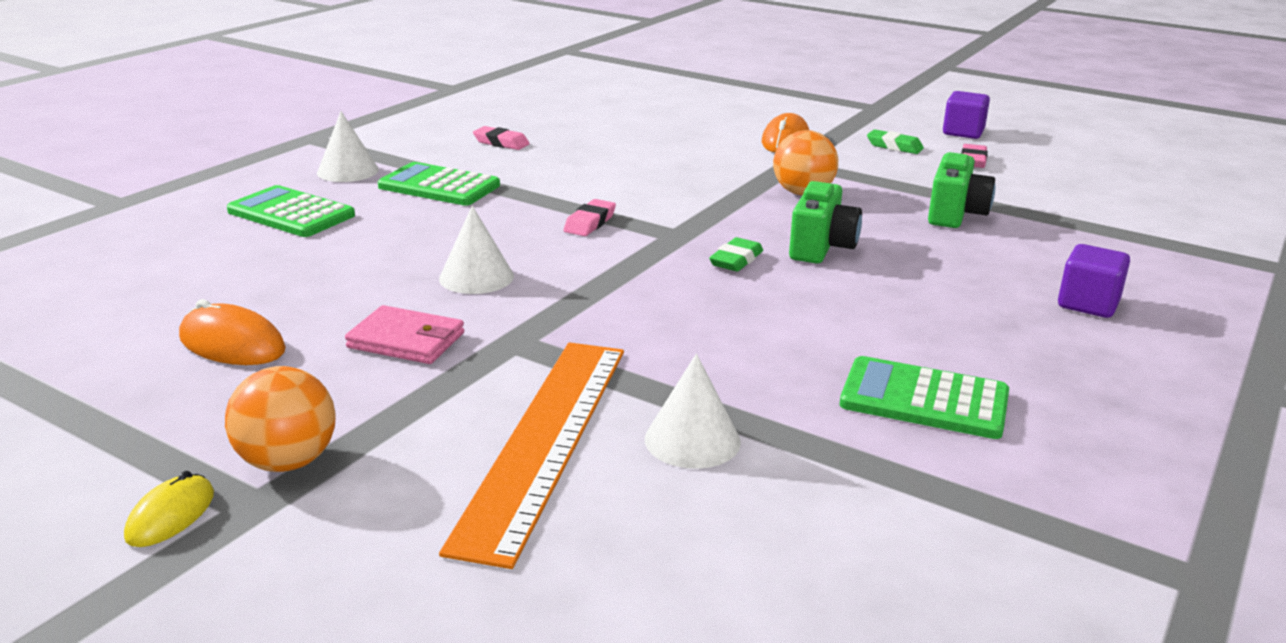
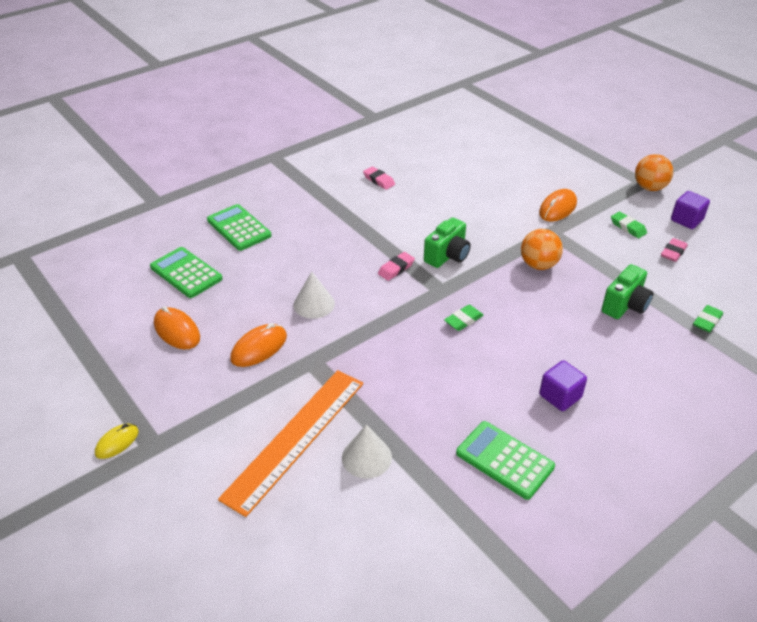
camera: 20 degrees right, 15 degrees up
(288, 462) = (175, 421): orange ball -> orange ball (649, 187)
(348, 171) = (282, 193): white cone -> none
(406, 340) = (259, 348): pink wallet -> orange mouse
(439, 186) = (326, 217): green calculator -> green calculator (186, 273)
(821, 248) = (520, 320): green camera -> green camera (447, 256)
(1074, 214) = (707, 321): none -> green eraser
(1088, 304) = (655, 407): purple cube -> purple cube (560, 396)

